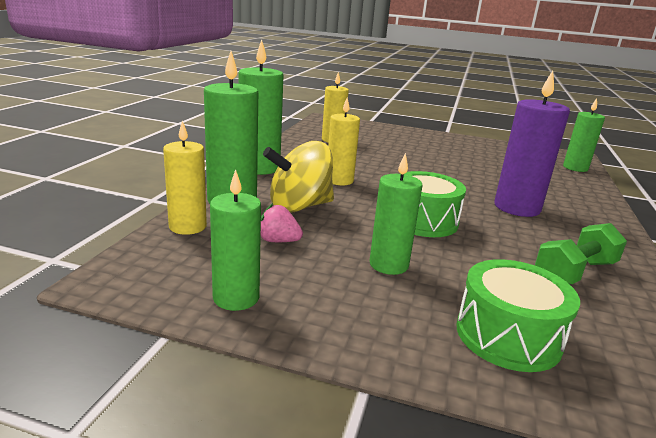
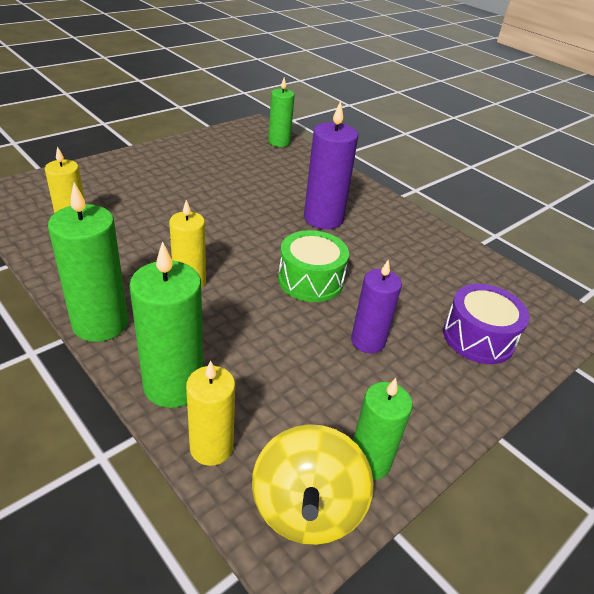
camera: 60 degrees left, 15 degrees up
(278, 241) = (288, 389): pink strawberry -> none
(299, 206) = (227, 340): yellow spinning top -> yellow spinning top (307, 508)
(388, 264) = (368, 341): green candle -> purple candle
(508, 336) = (478, 337): green drum -> purple drum
(574, 272) = (425, 259): green dumbbell -> none

